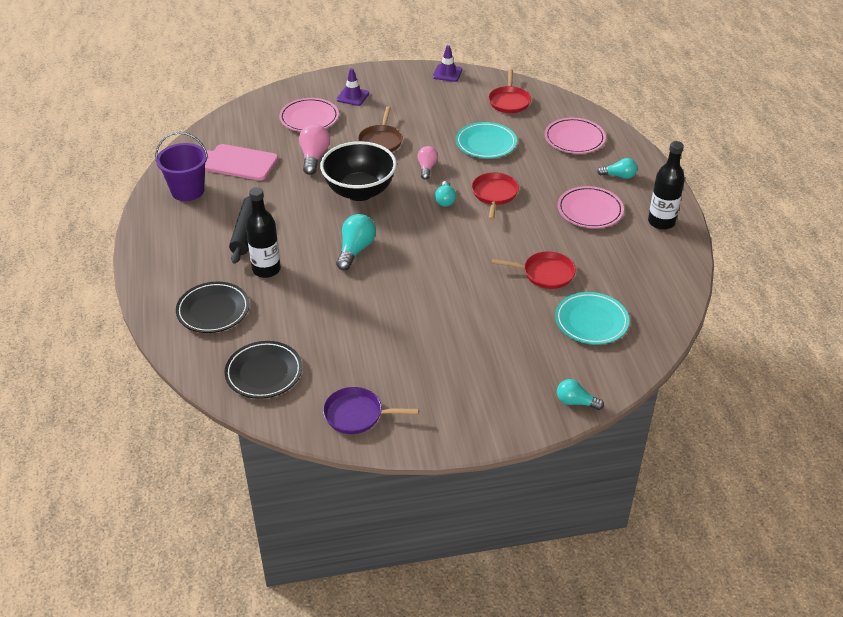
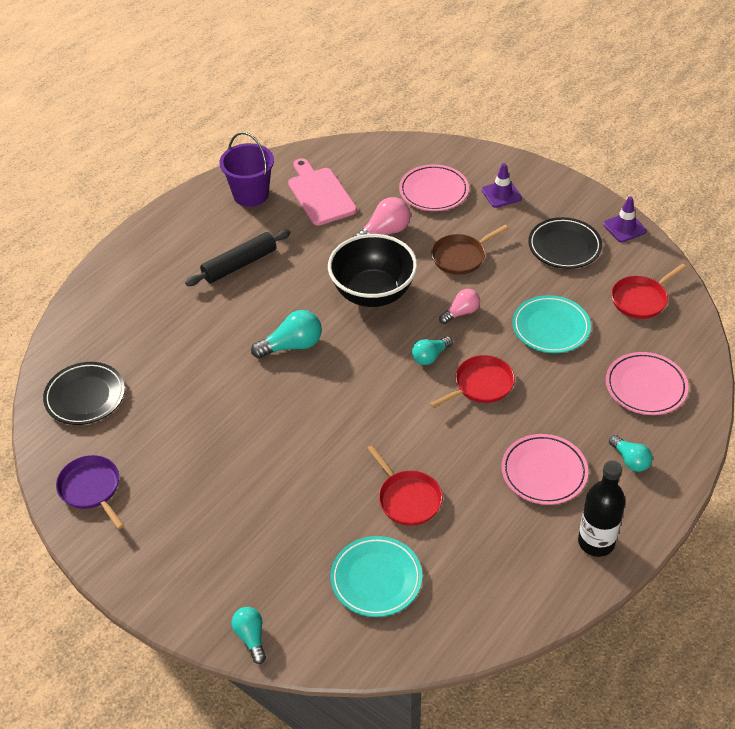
camera: 50 degrees right, 5 degrees up
(213, 310) = (126, 315): black plate -> black plate (564, 246)
(266, 269) = (207, 309): black bottle -> none

